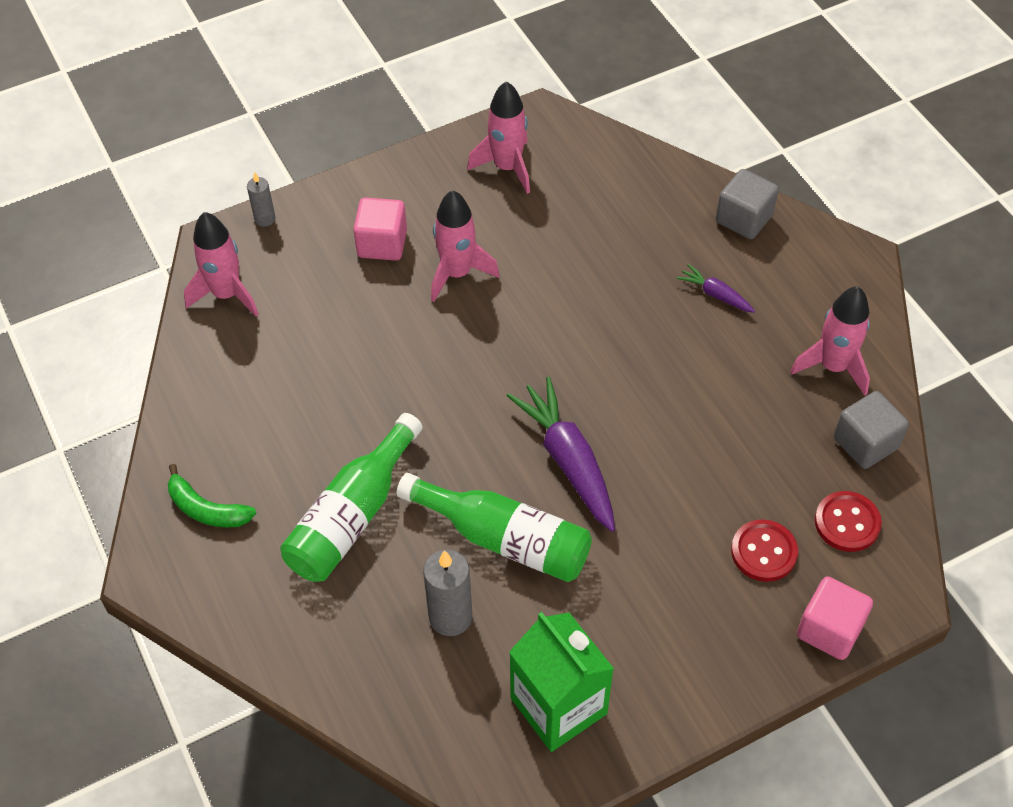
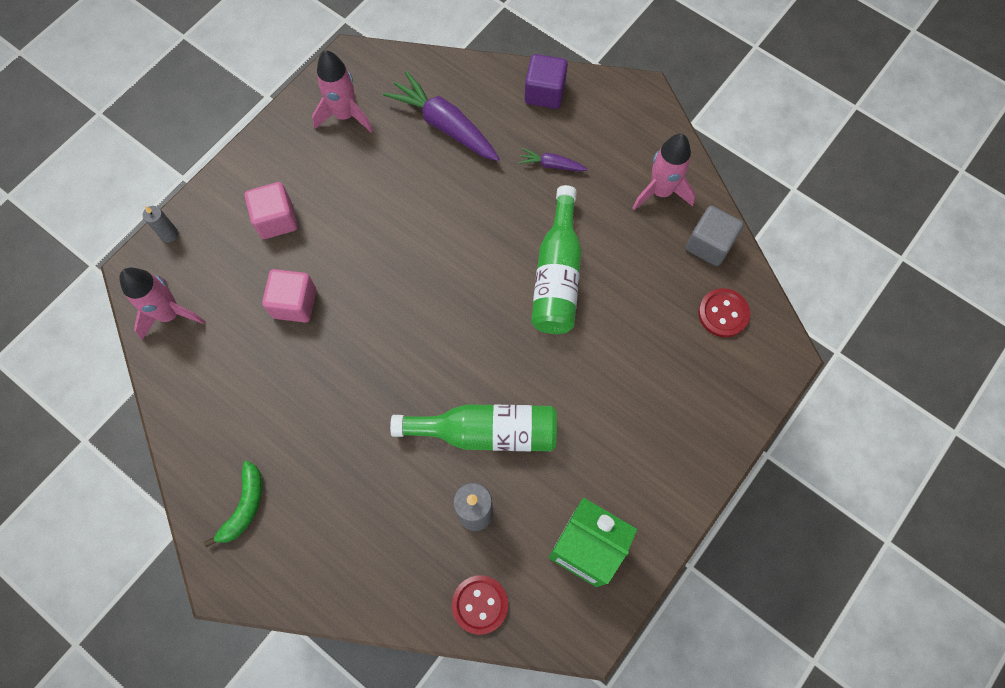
camera: 25 degrees left, 15 degrees up
(207, 509) = (244, 506): green banana -> green banana turned 75 degrees counterclockwise
(352, 516) = (362, 462): green bottle -> green bottle (557, 275)
(457, 273) = (348, 223): pink rocket -> none
(568, 461) = (504, 347): purple carrot -> purple carrot (444, 125)
(744, 219) = (544, 93): grey cube -> purple cube
(764, 552) = (676, 361): red button -> red button (480, 604)
(829, 630) = (746, 403): pink cube -> pink cube (294, 303)

